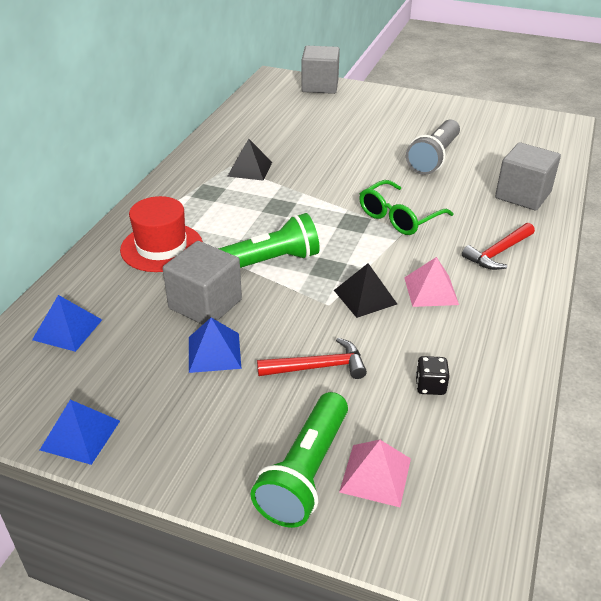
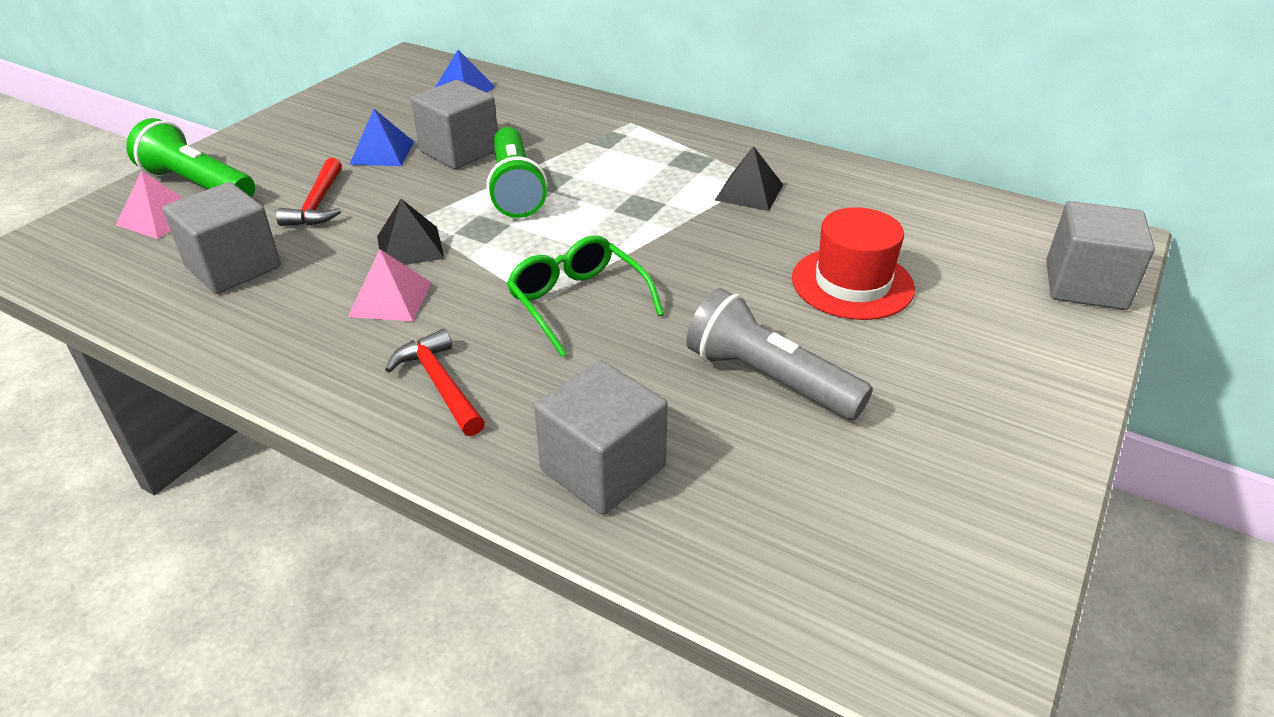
camera: 100 degrees right, 0 degrees up
(80, 435) = (328, 99): blue pyramid -> none
(161, 247) = (575, 131): red hat -> red hat (852, 283)
(430, 386) = (233, 267): black dice -> grey cube

